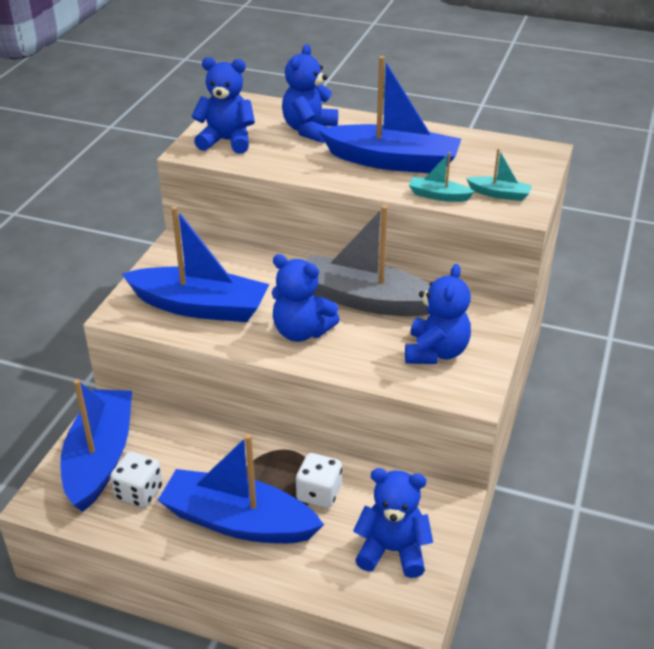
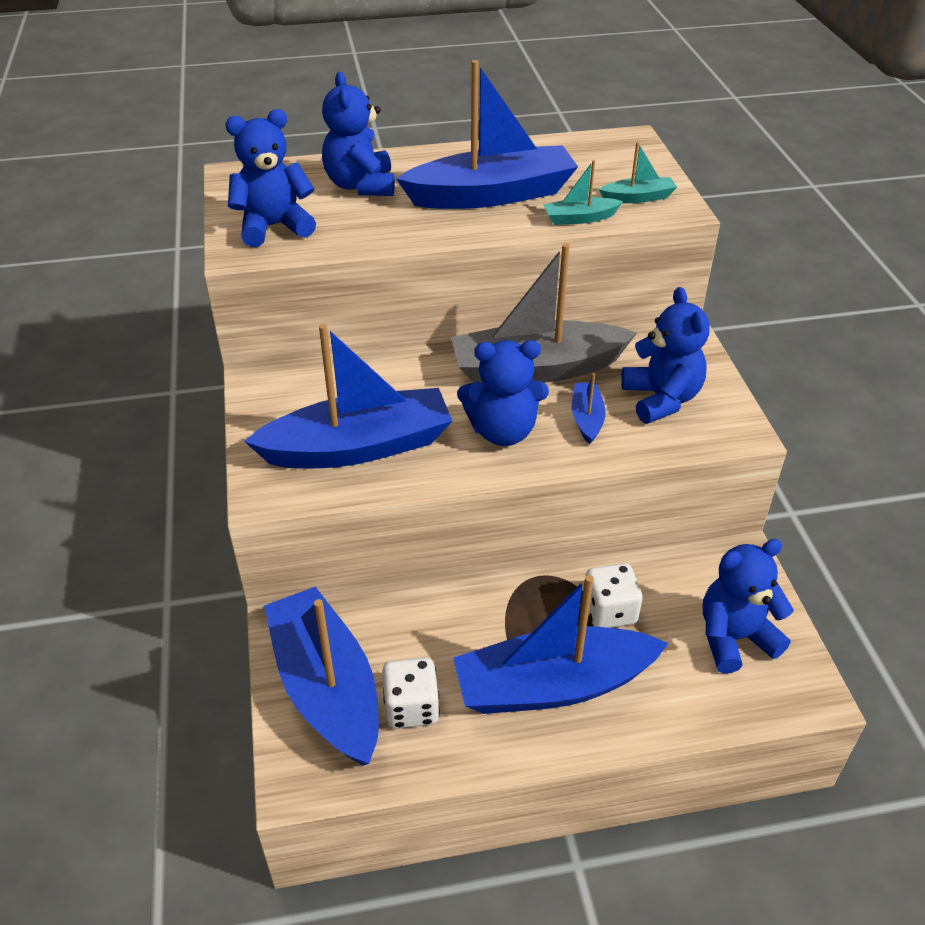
camera: 30 degrees left, 5 degrees up
(368, 345) = (587, 418): none -> blue boat

